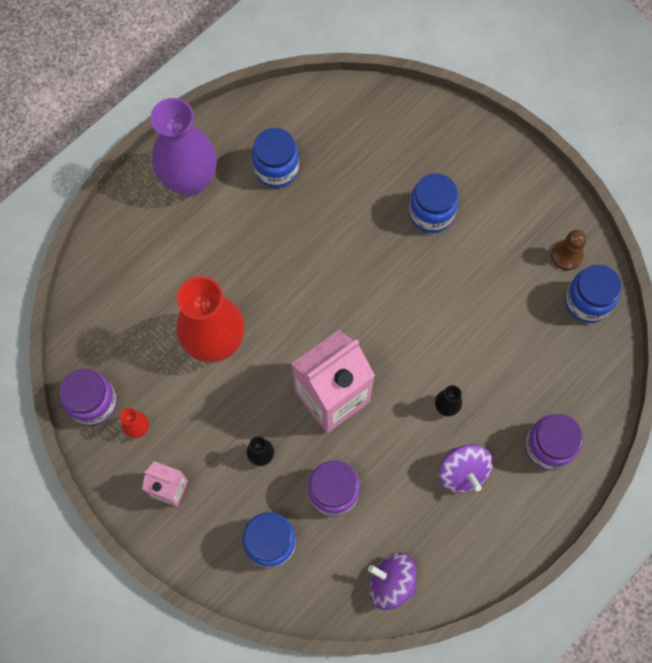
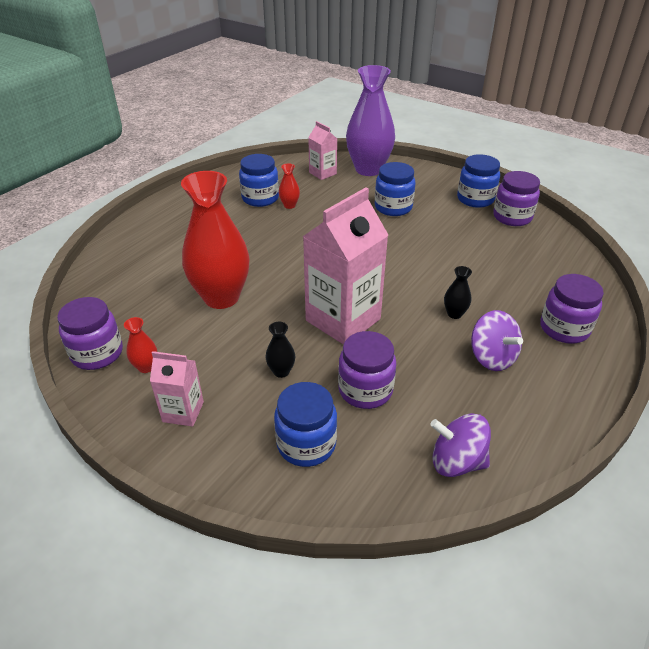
camera: 10 degrees left, 30 degrees down
(190, 180) = (188, 210): purple vase -> purple vase (368, 169)
(309, 189) = (289, 205): none -> red vase
(361, 125) = (322, 173): none -> pink carton
(566, 255) = (512, 217): brown pawn -> purple jar
(587, 302) = (543, 239): blue jar -> blue jar (475, 199)

